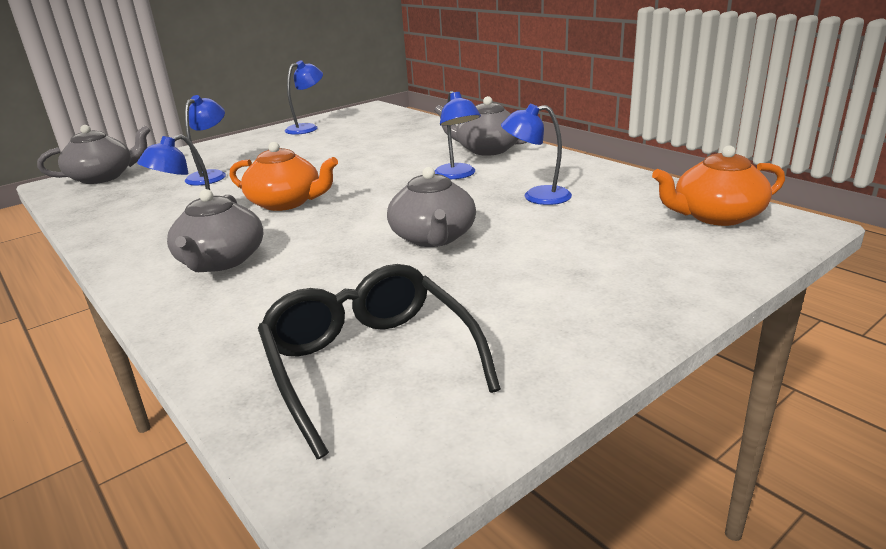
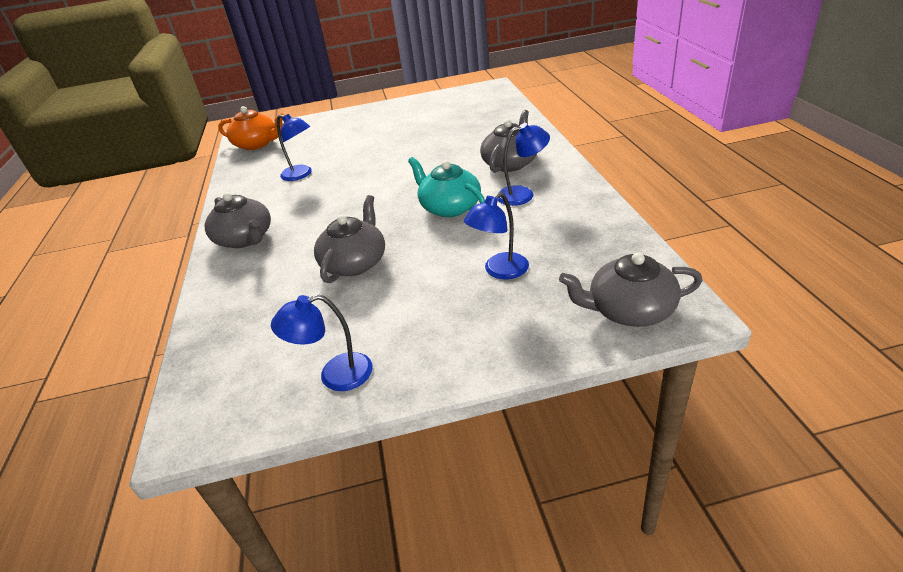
camera: 150 degrees left, 10 degrees up
(286, 202) = (449, 207): orange teapot -> turquoise teapot
(369, 363) = (466, 111): black glasses -> none
(433, 237) = (389, 157): grey teapot -> grey teapot (355, 263)
(458, 175) = (311, 208): blue lamp -> none

